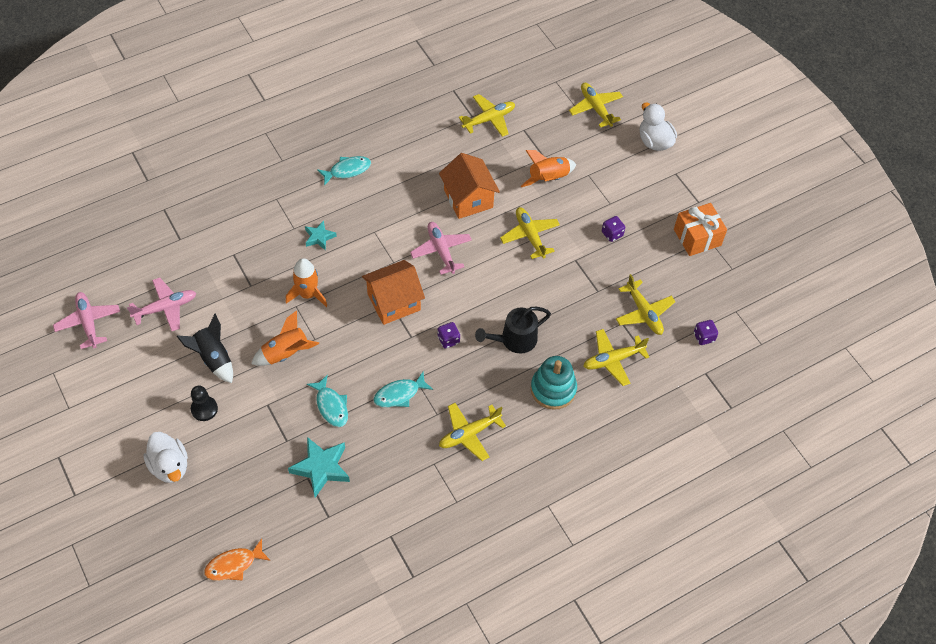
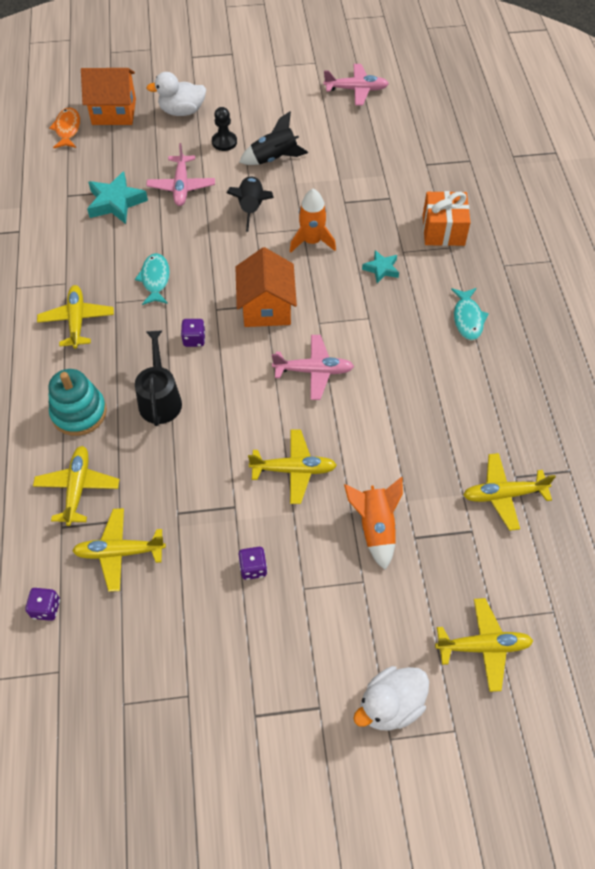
camera: 115 degrees right, 0 degrees up
(165, 308) = (347, 139): pink plane -> pink plane (181, 186)
(285, 353) = (251, 208): orange rocket -> black rocket
(331, 406) = (174, 225): turquoise fish -> none
(468, 199) = (378, 424): orange house -> orange house (114, 112)
(489, 119) = (503, 494): yellow plane -> yellow plane turned 90 degrees clockwise
(654, 141) = (390, 705): white duck -> white duck turned 150 degrees clockwise
(697, 237) = (196, 680): orange gift -> orange gift (443, 230)

